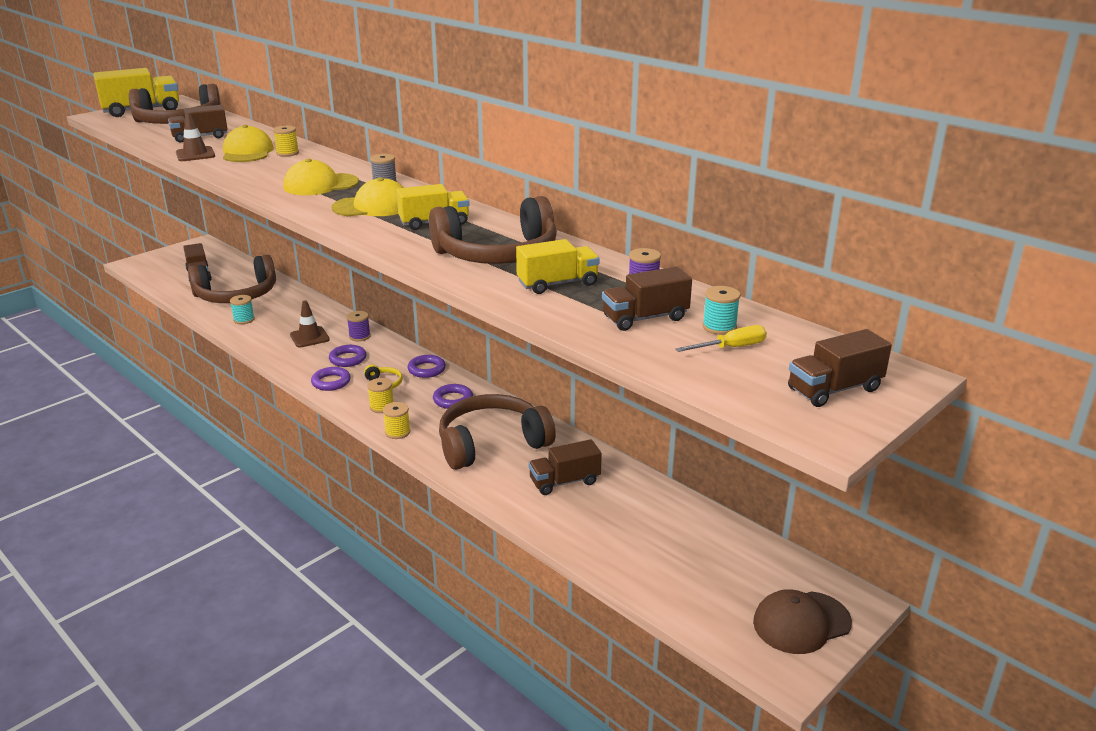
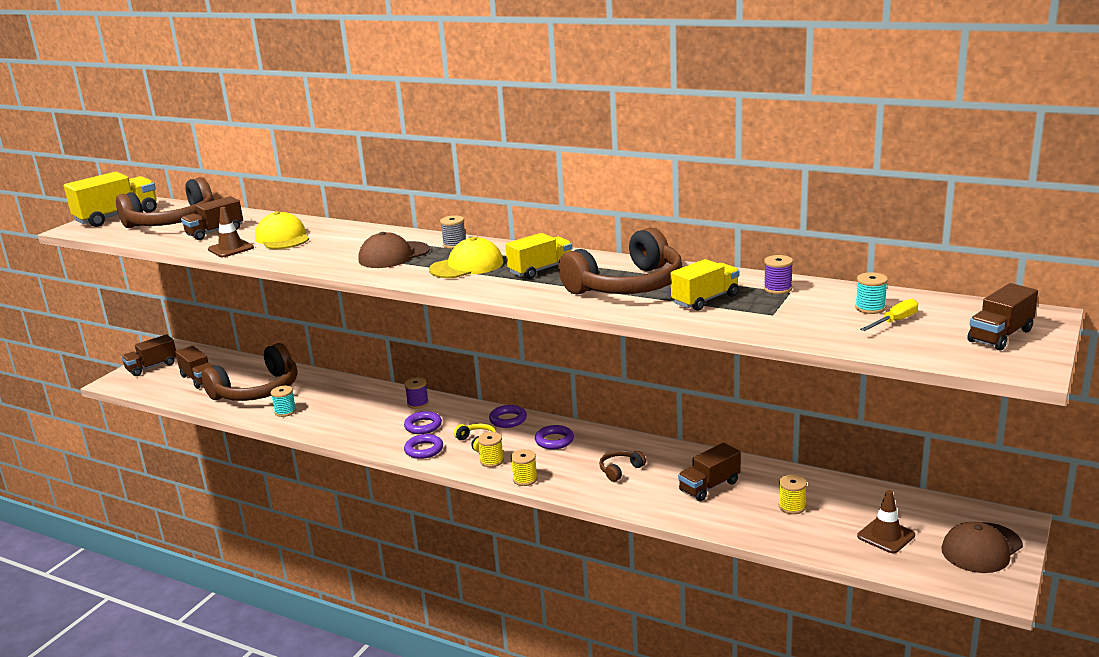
camera: 15 degrees left, 5 degrees down
(287, 153) = (325, 233): yellow spool -> yellow spool (792, 507)
(309, 337) = (368, 414): brown traffic cone -> brown traffic cone (886, 536)
(320, 185) = (393, 255): yellow cap -> brown cap
(492, 444) = (620, 470): brown headphones -> brown headphones, size x0.42
(645, 318) = (805, 312): brown truck -> brown truck (152, 367)

